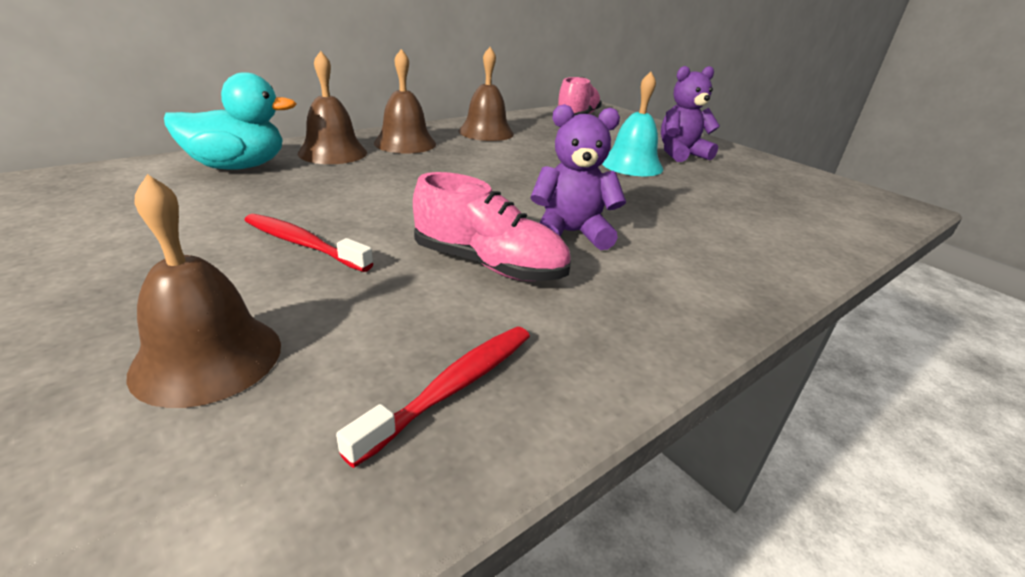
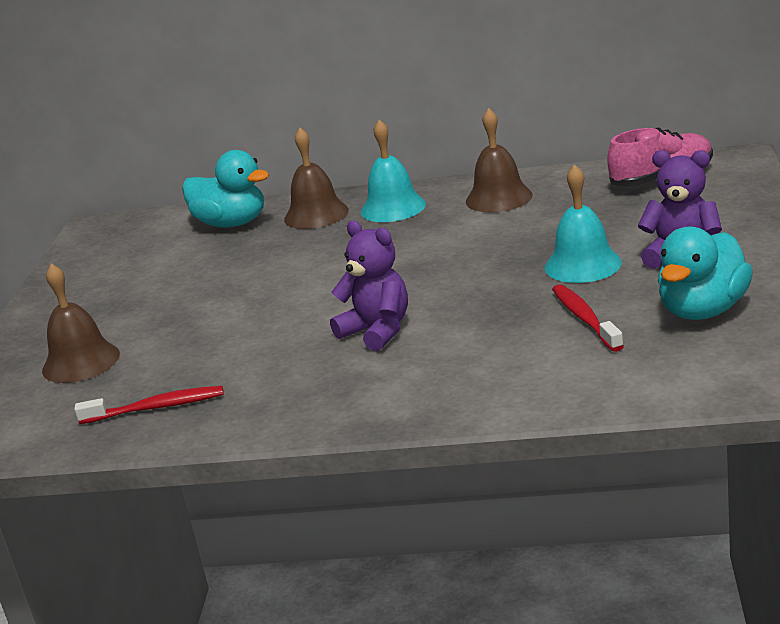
camera: 50 degrees right, 5 degrees down
(303, 244) = (193, 303): red toothbrush -> red toothbrush (584, 318)
(405, 143) = (393, 208): brown bell -> turquoise bell
(489, 265) = (278, 343): pink shoe -> none
(761, 181) = (703, 310): none -> turquoise duck

